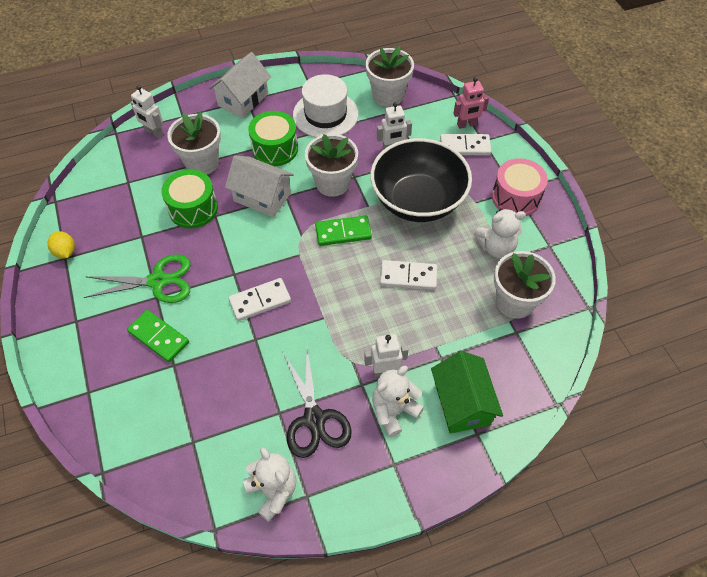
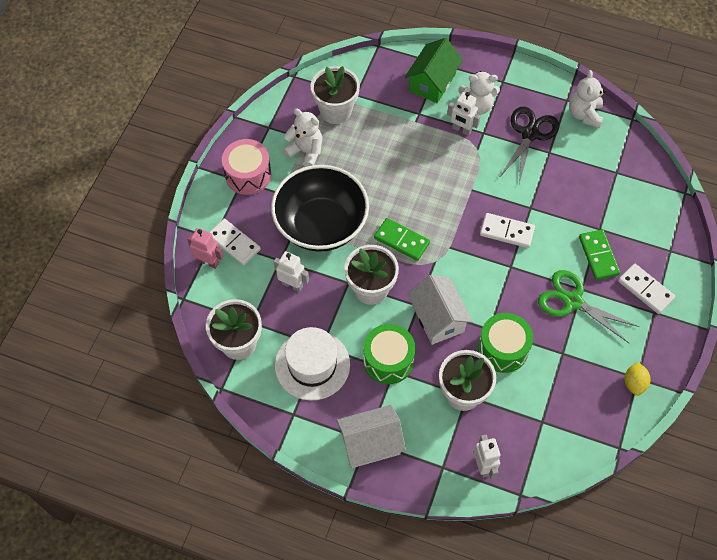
camera: 140 degrees left, 5 degrees up
(408, 277) = (387, 175): white domino -> white domino (645, 289)

